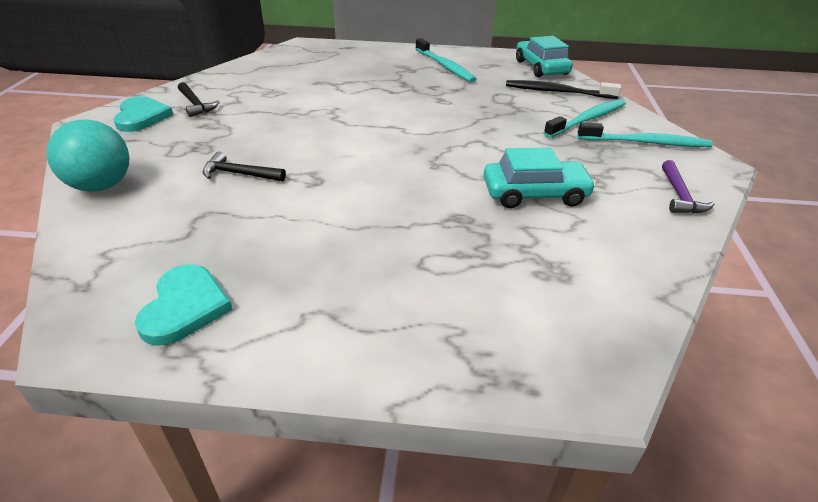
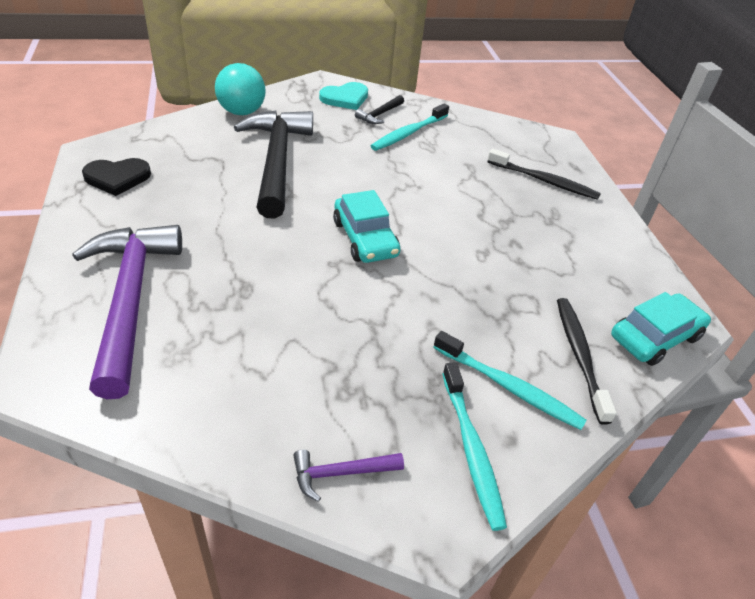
camera: 70 degrees right, 5 degrees up
(185, 307) = (117, 178): turquoise heart -> black heart
(239, 174) = (277, 161): black hammer -> black hammer, size x2.41
(359, 60) = (544, 181): none -> black toothbrush
(444, 66) = (582, 245): turquoise toothbrush -> turquoise toothbrush (409, 133)
(463, 301) = (130, 300): none -> purple hammer
(534, 194) = (302, 338): turquoise car -> turquoise car (365, 238)

